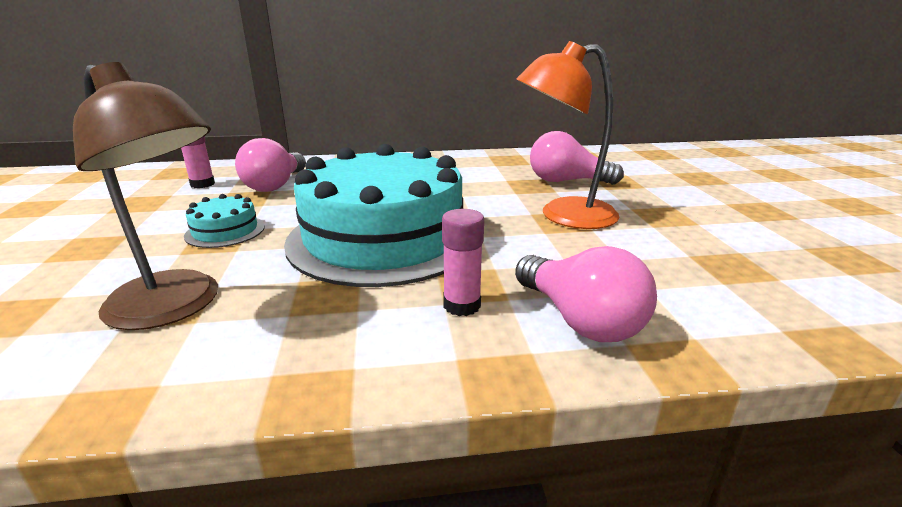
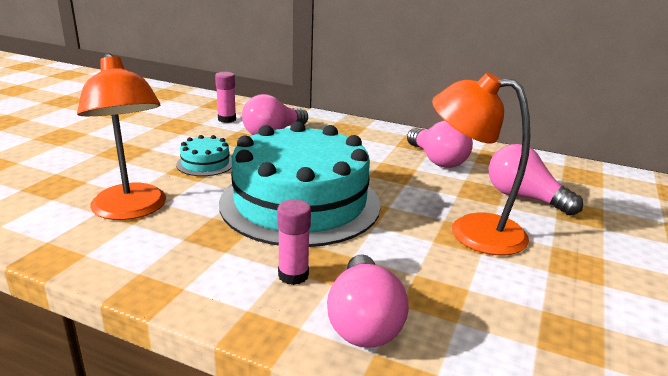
camera: 30 degrees right, 0 degrees up
(176, 307) = (131, 210): brown lamp -> orange lamp
(465, 171) = (437, 160): none -> pink light bulb

